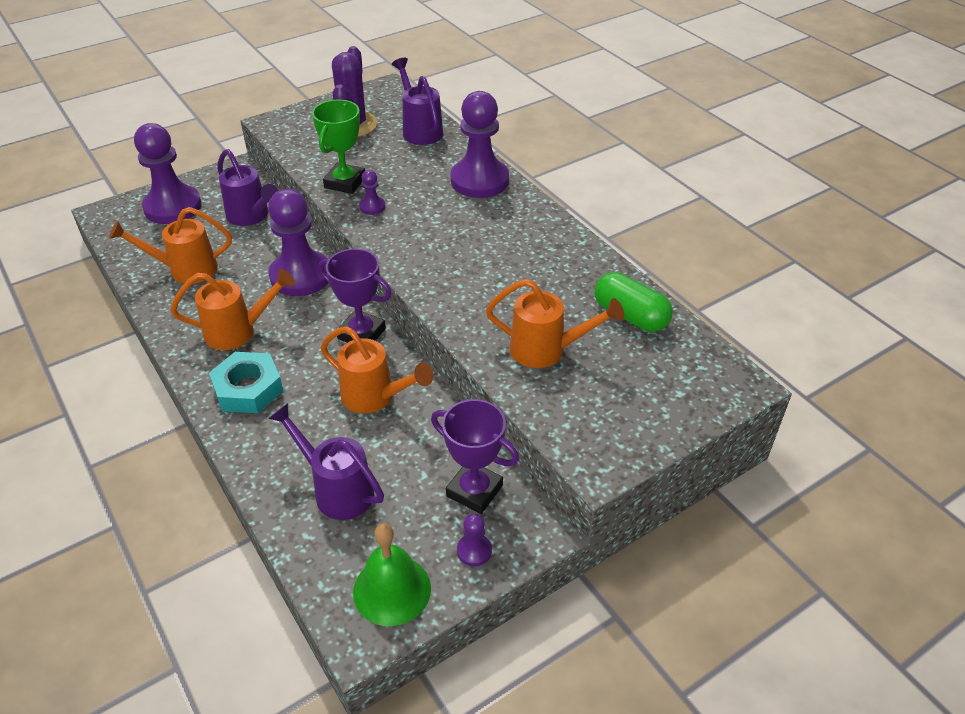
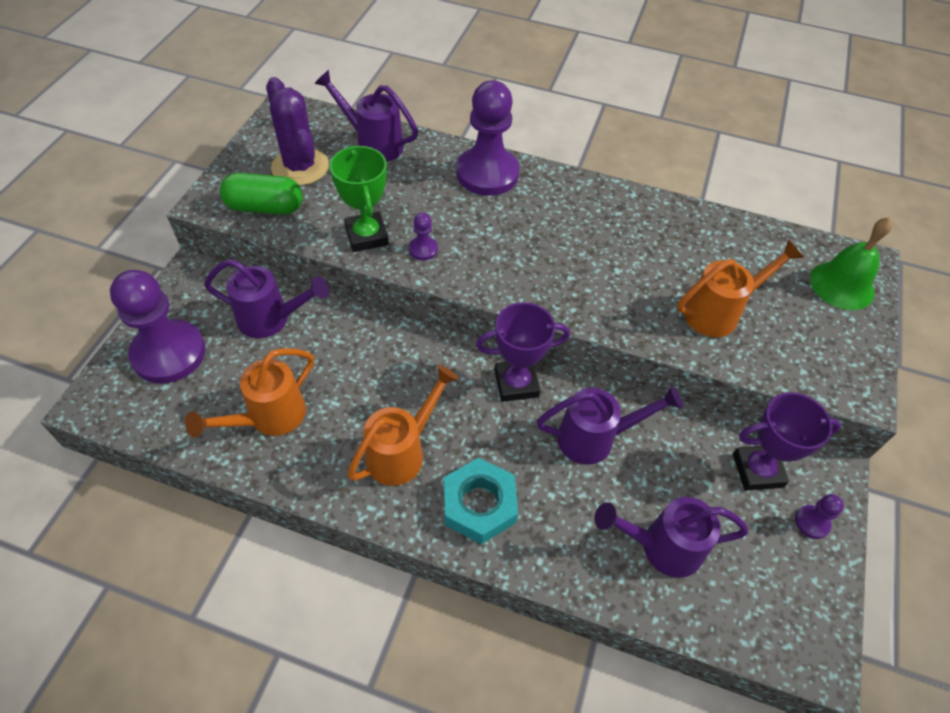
camera: 40 degrees left, 10 degrees up
(301, 276) = (395, 356): purple pawn -> none
(375, 397) = (595, 438): orange watering can -> purple watering can
(392, 590) = (797, 603): green bell -> green bell (842, 285)
(630, 316) = (740, 245): green capsule -> green capsule (265, 207)

